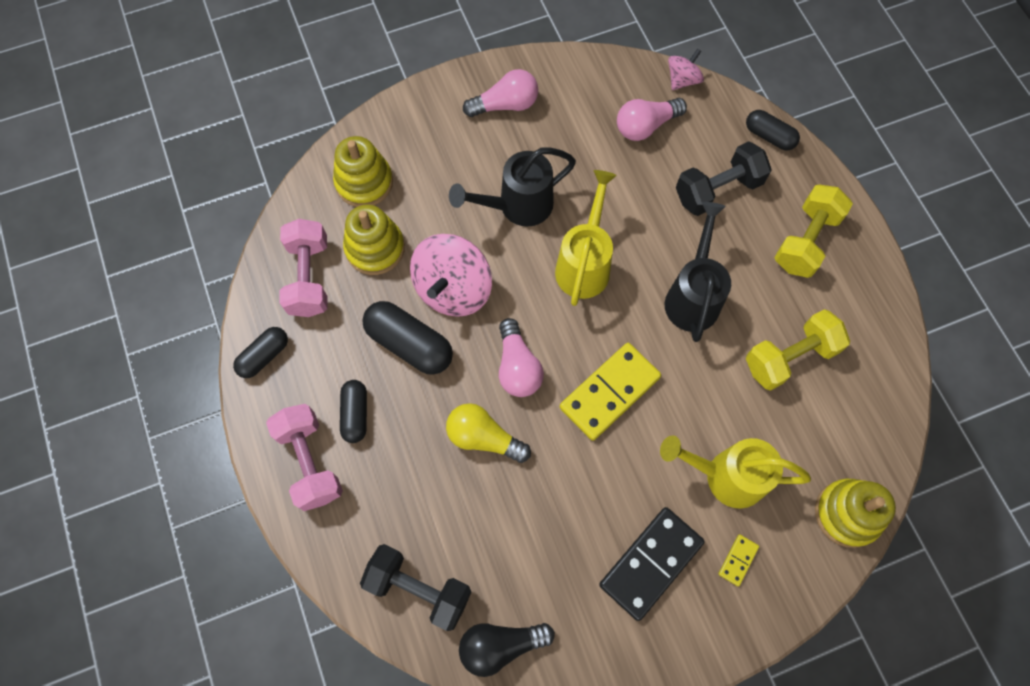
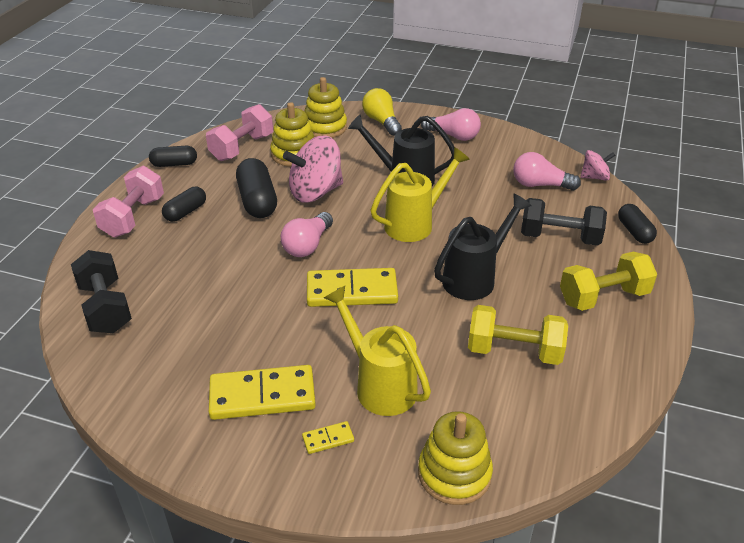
camera: 40 degrees right, 30 degrees down
(484, 437) = (242, 264): yellow light bulb -> yellow light bulb (381, 122)
(500, 645) = (110, 368): black light bulb -> none
(650, 563) = (262, 395): black domino -> yellow domino

